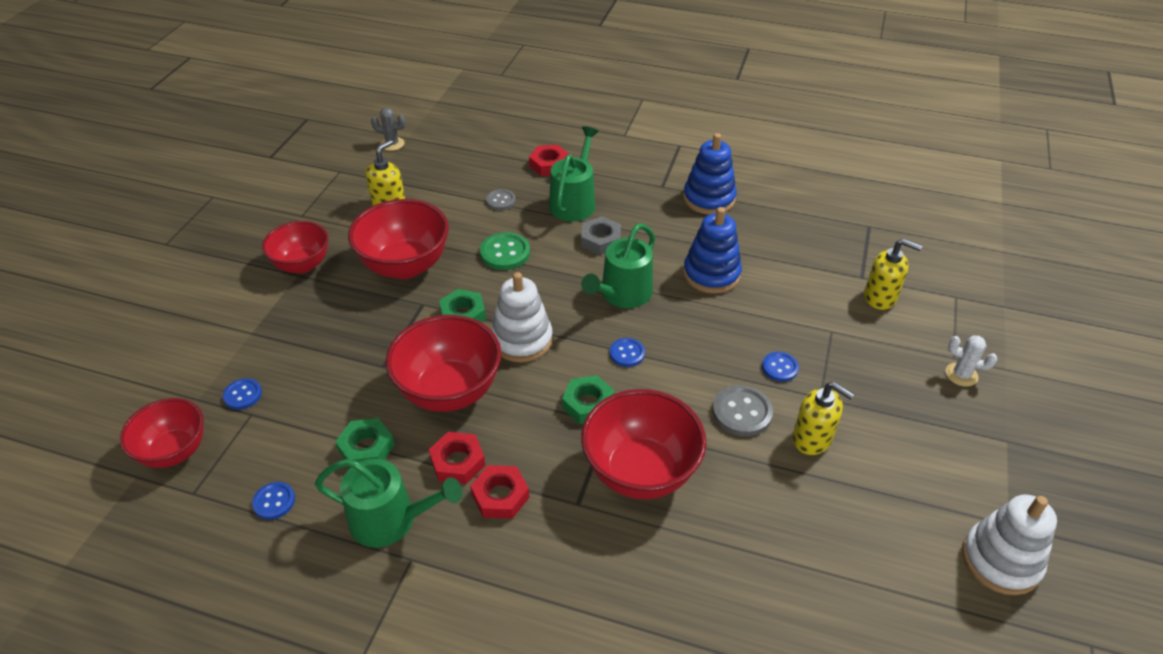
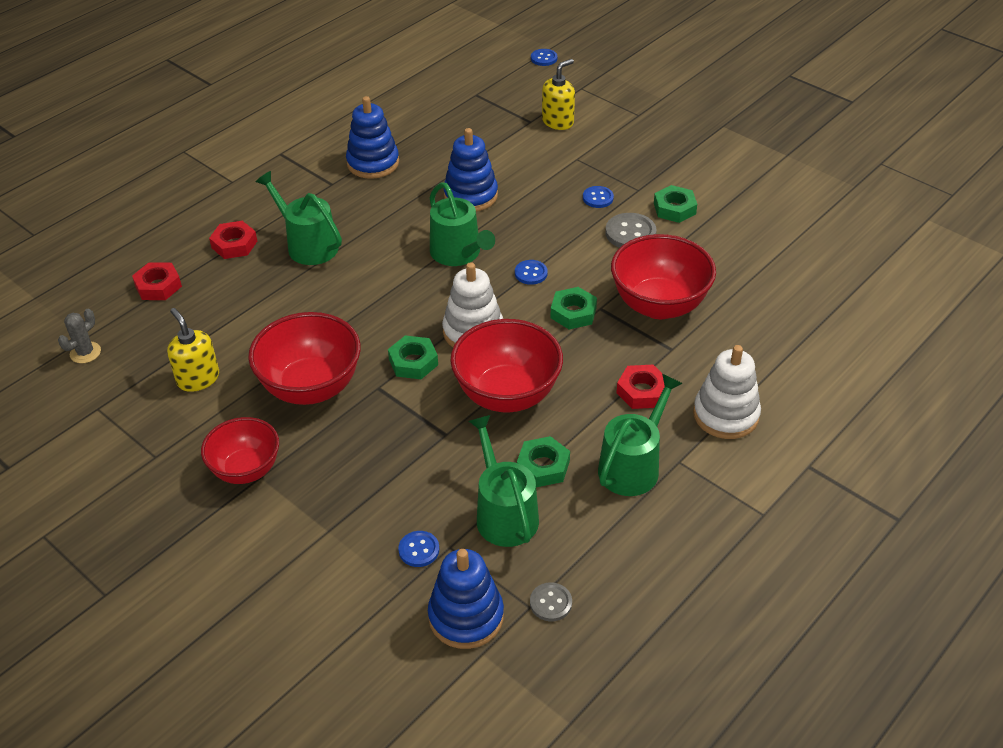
camera: 65 degrees left, 0 degrees up
(174, 451) = (466, 616): red bowl -> blue stacking toy
(274, 501) = (572, 544): blue button -> blue button (544, 58)
(299, 438) = (504, 513): none -> green watering can
(457, 462) = (592, 409): red nut -> red nut (158, 286)
(500, 201) = (263, 294): grey button -> grey button (550, 603)
(505, 253) = (346, 311): green button -> none
(601, 240) = (377, 245): grey nut -> none
(812, 439) = (674, 208): yellow soap dispenser -> green nut
(961, 375) = (656, 119): white cactus -> none
(1000, 560) = (811, 170): white stacking toy -> white stacking toy (725, 415)

